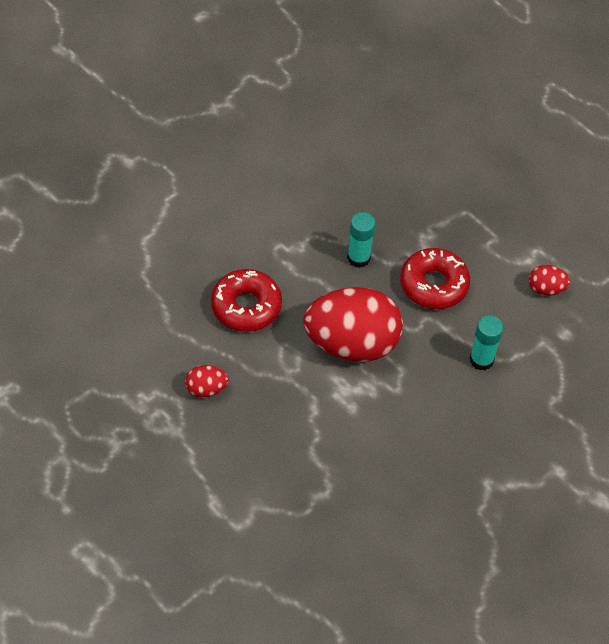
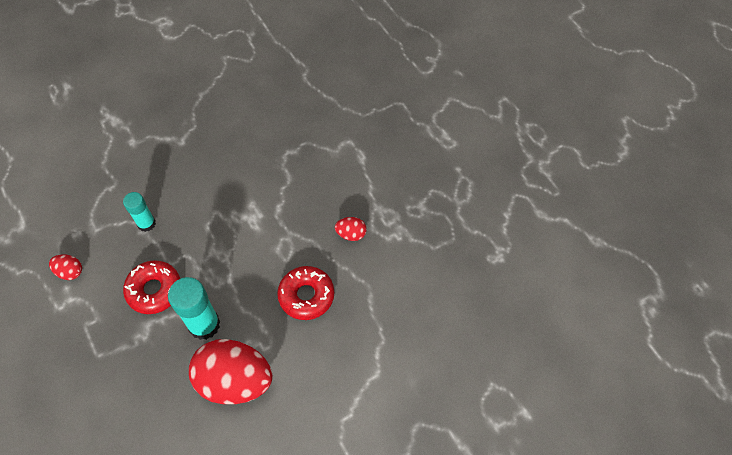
camera: 165 degrees left, 5 degrees up
(351, 344) = (235, 251): red egg -> red egg (235, 381)
(358, 258) = (204, 324): turquoise glue stick -> turquoise glue stick, size x1.62

